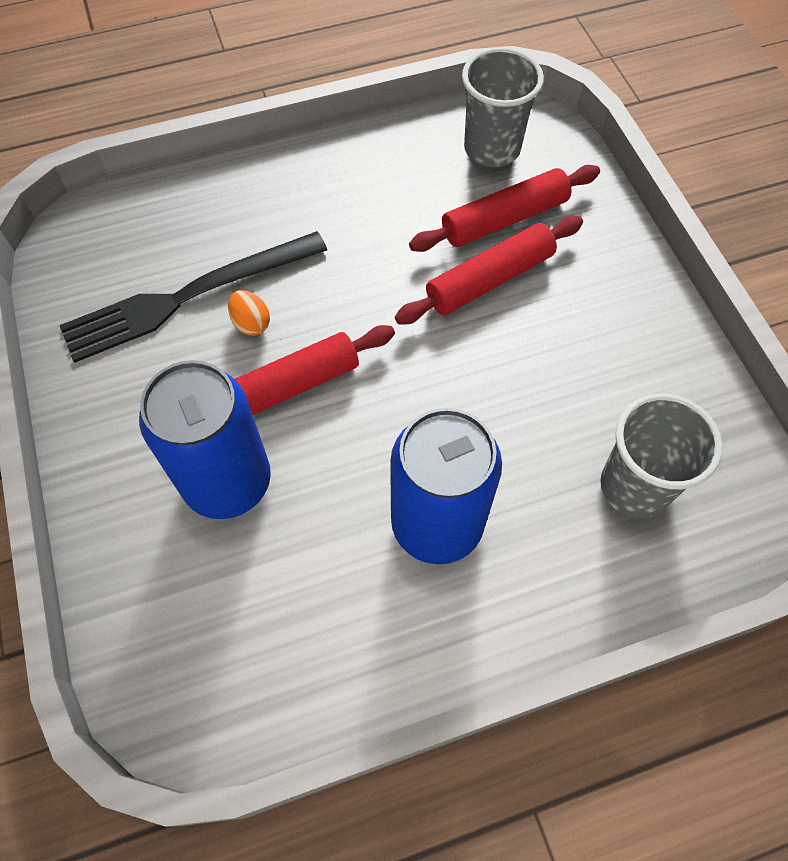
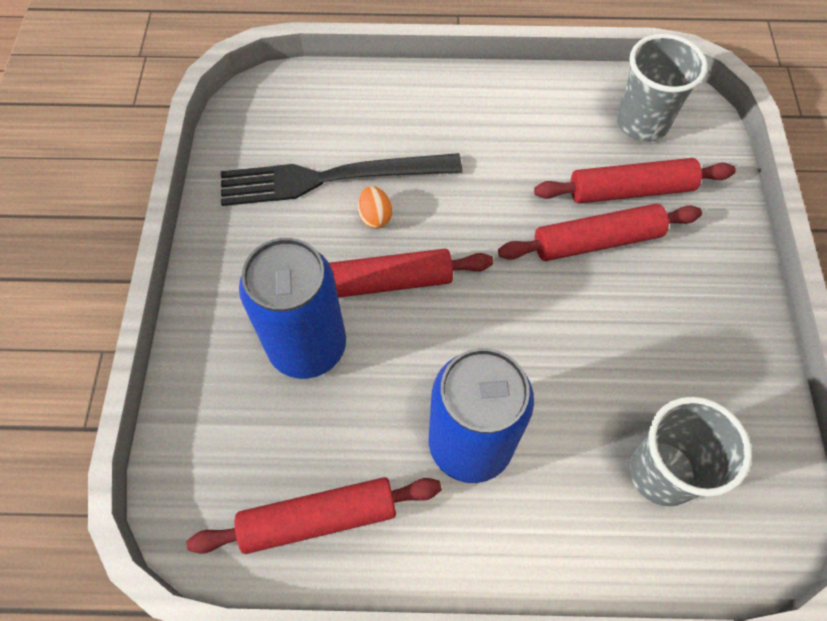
camera: 20 degrees right, 0 degrees up
(306, 656) = (319, 518): none -> red rolling pin

